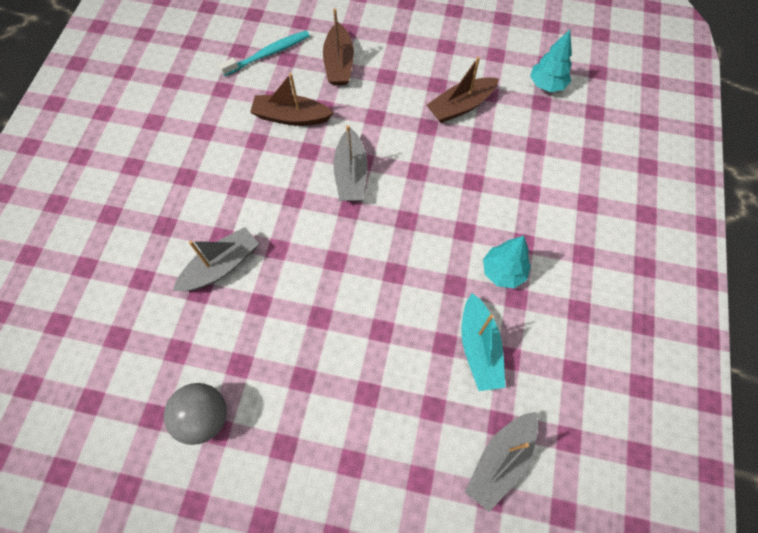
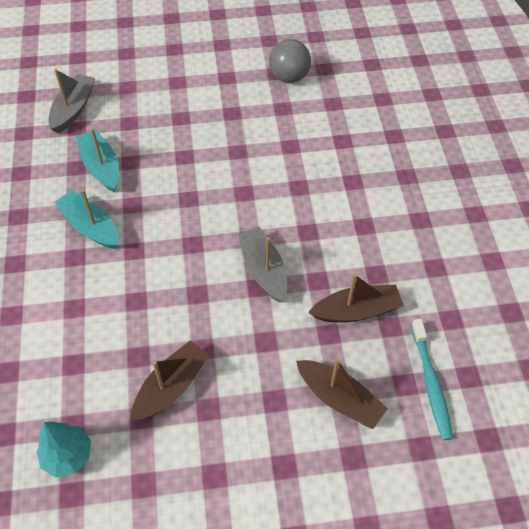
camera: 160 degrees right, 10 degrees down
(221, 266) = (337, 161): grey boat -> none
(268, 54) = (431, 383): turquoise toothbrush -> turquoise toothbrush turned 45 degrees counterclockwise
(339, 63) = (339, 398): brown boat -> brown boat turned 150 degrees clockwise
(503, 272) = (90, 226): turquoise tree -> turquoise boat

